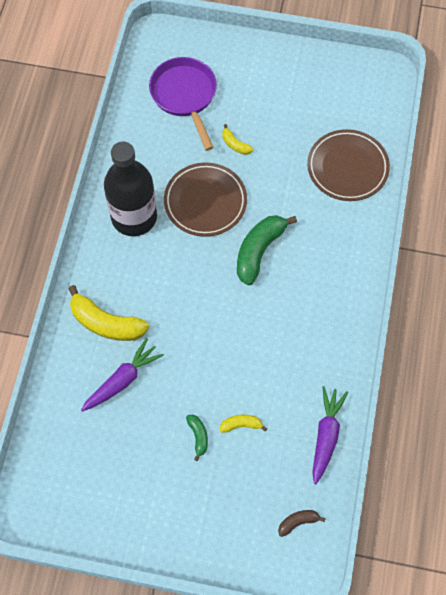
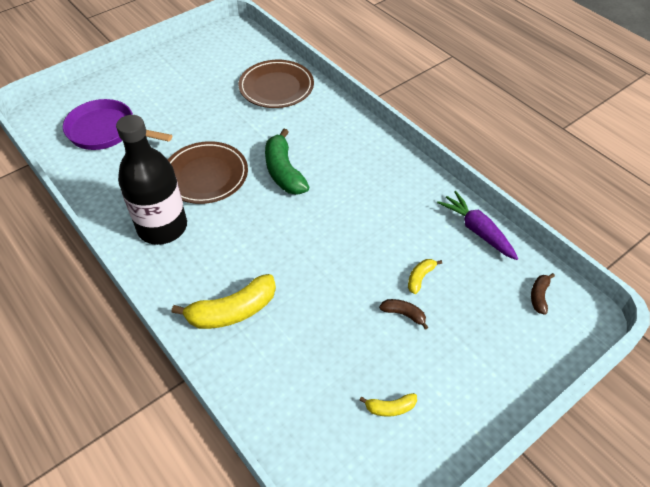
camera: 50 degrees left, 15 degrees down
(122, 380) = (298, 335): purple carrot -> none
(198, 436) = (404, 314): green banana -> brown banana
(235, 144) = (183, 130): yellow banana -> yellow banana (390, 408)

